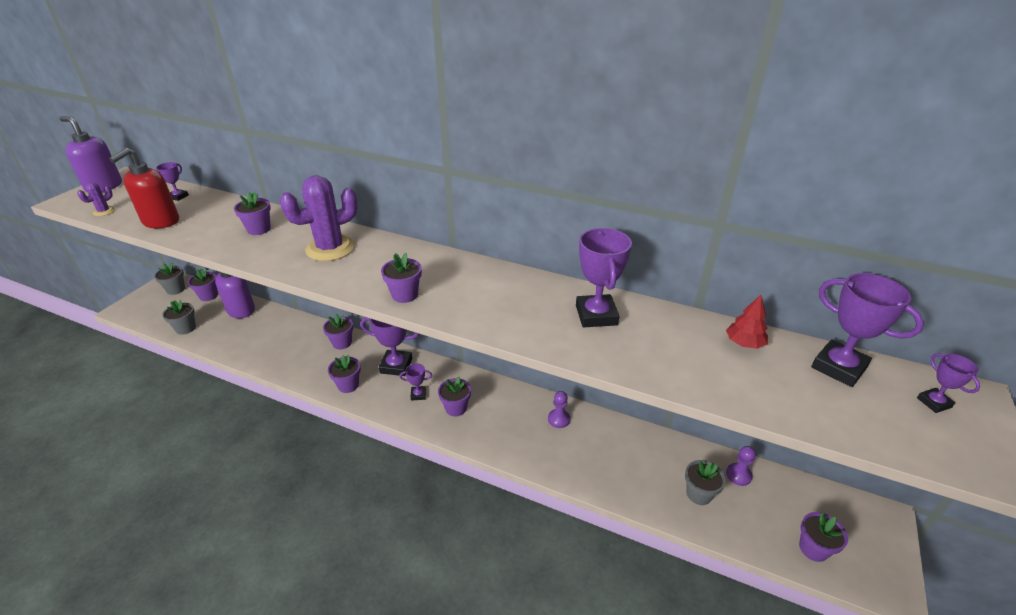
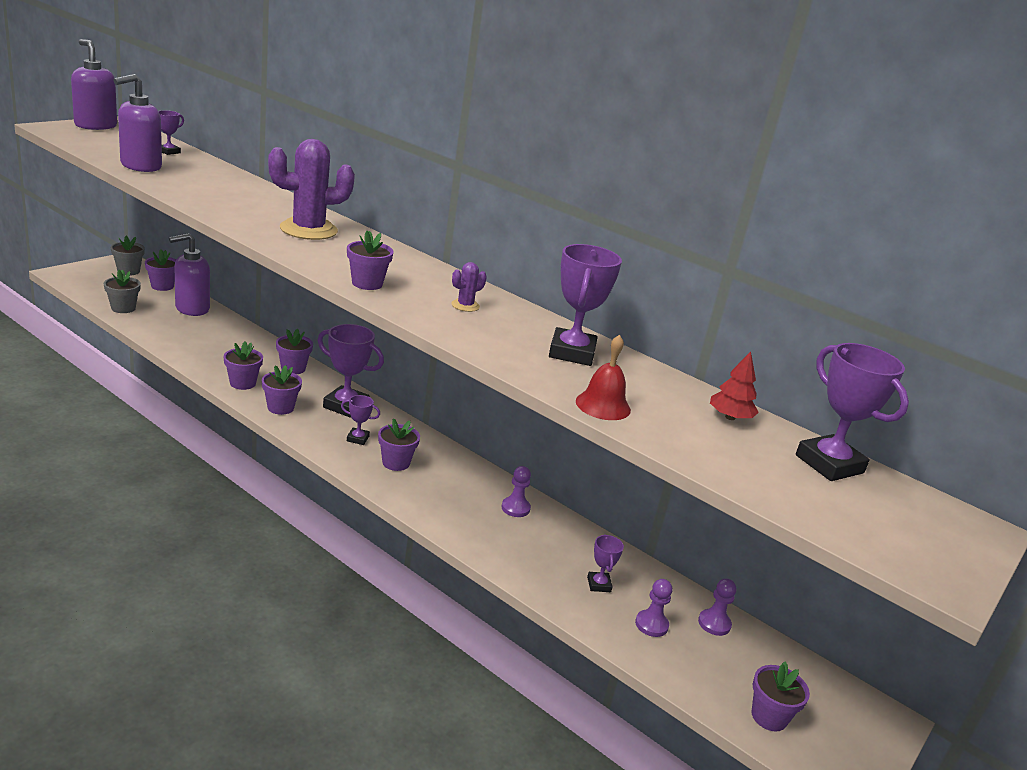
camera: 10 degrees right, 10 degrees down
(104, 211) = (86, 145): purple cactus -> purple cactus (465, 305)
(161, 221) = (140, 166): red soap dispenser -> purple soap dispenser
(259, 229) = (240, 197): purple flower pot -> purple flower pot (242, 383)
(651, 368) = (603, 405): none -> red bell
(699, 494) = (651, 624): grey flower pot -> purple pawn
(934, 402) = (922, 519): purple trophy -> purple trophy (599, 584)

